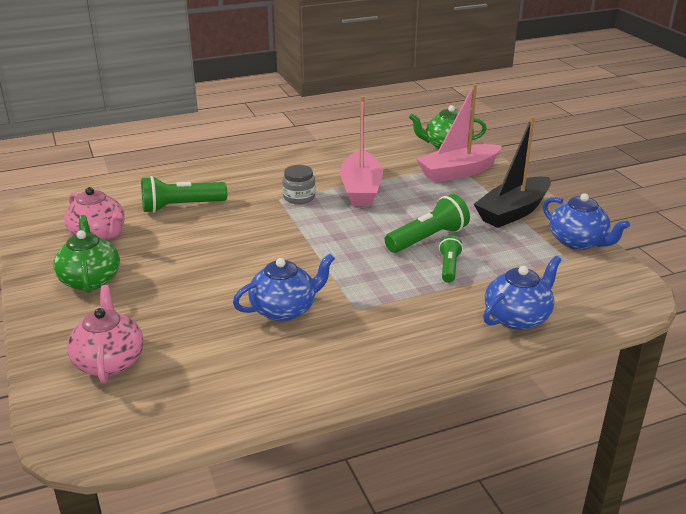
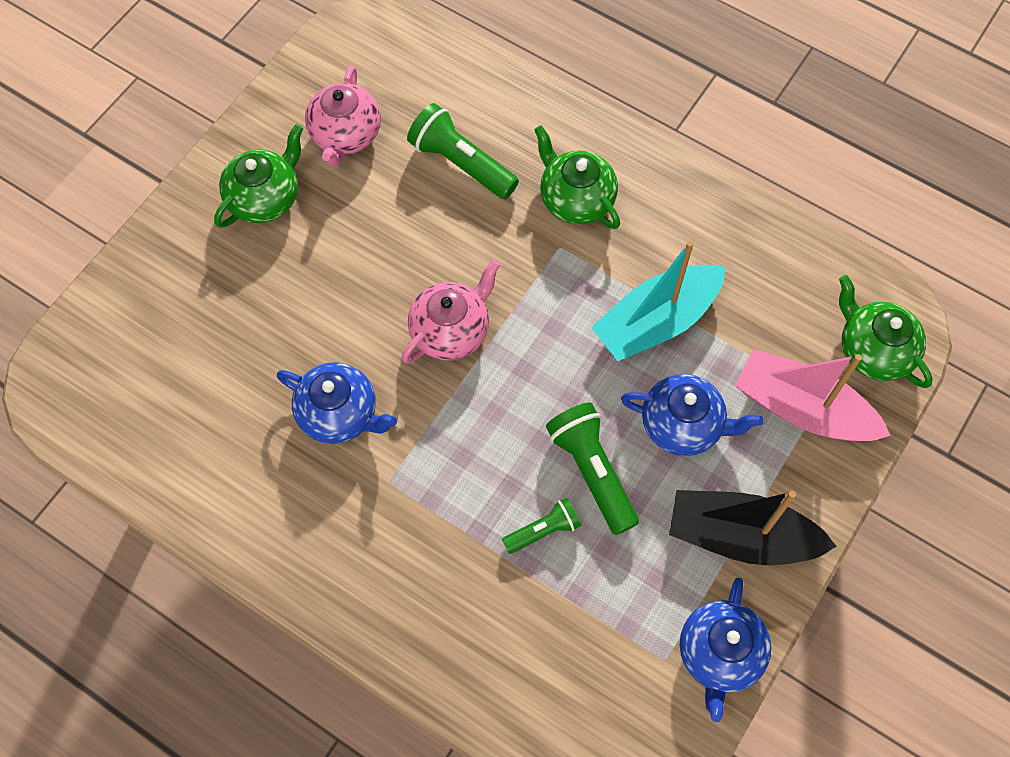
camera: 55 degrees right, 35 degrees up
(109, 362) = (158, 323): pink teapot -> pink teapot (451, 331)
(257, 184) = (575, 199): none -> green teapot
(299, 197) = (579, 267): grey jar -> none
(361, 189) = (656, 321): pink boat -> turquoise boat
(428, 238) = (592, 471): green flashlight -> green flashlight turned 135 degrees counterclockwise
(517, 317) = (488, 660): blue teapot -> blue teapot (683, 425)

